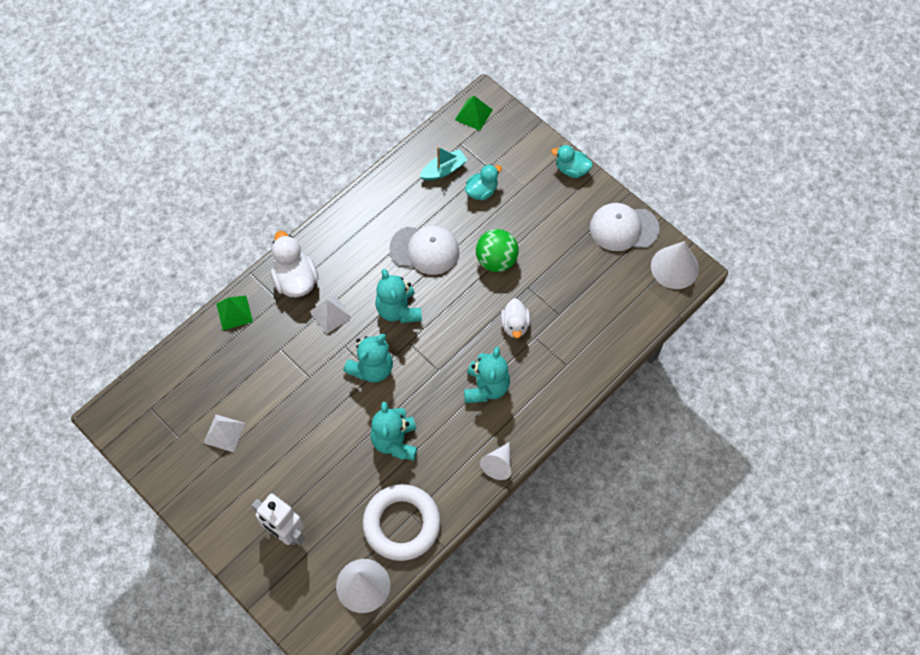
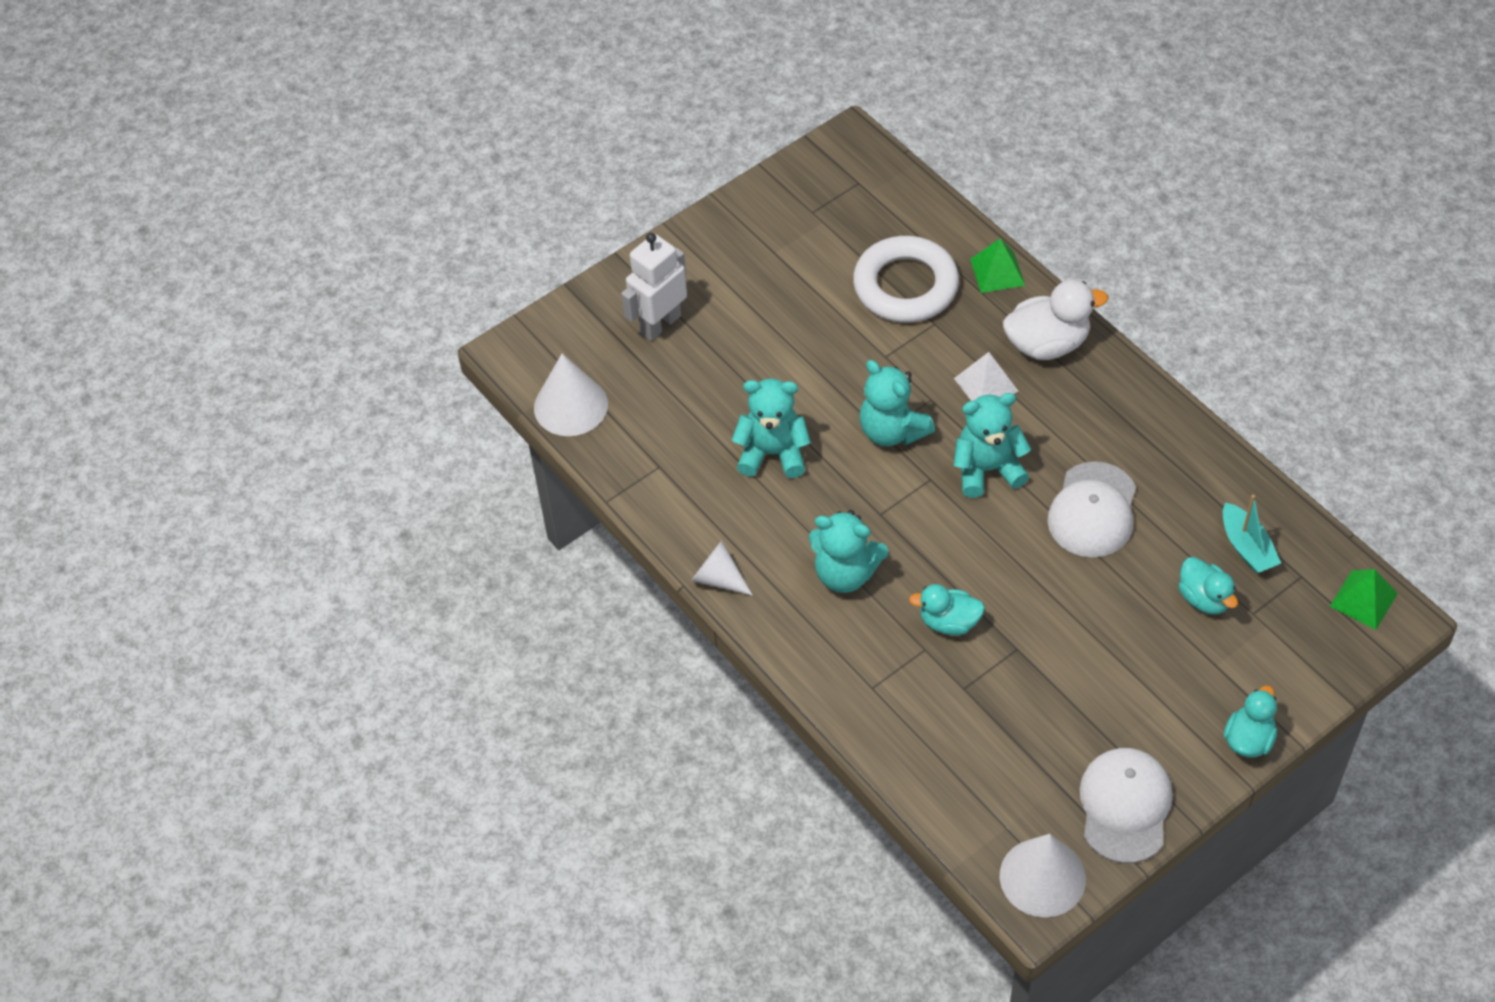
camera: 100 degrees right, 10 degrees down
(224, 433) = (811, 260): white pyramid -> none
(401, 524) = (648, 454): white ring -> white ring (905, 286)
(496, 260) = (1069, 607): green ball -> none
(515, 325) = (949, 622): white duck -> turquoise duck

